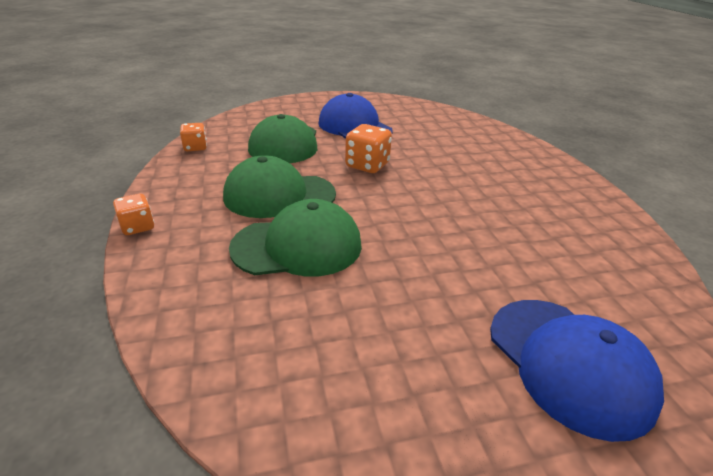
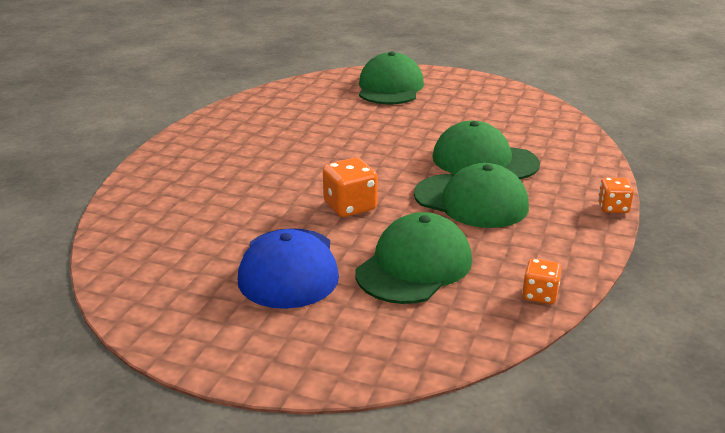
camera: 145 degrees left, 5 degrees down
(568, 363) = (390, 87): blue cap -> green cap

